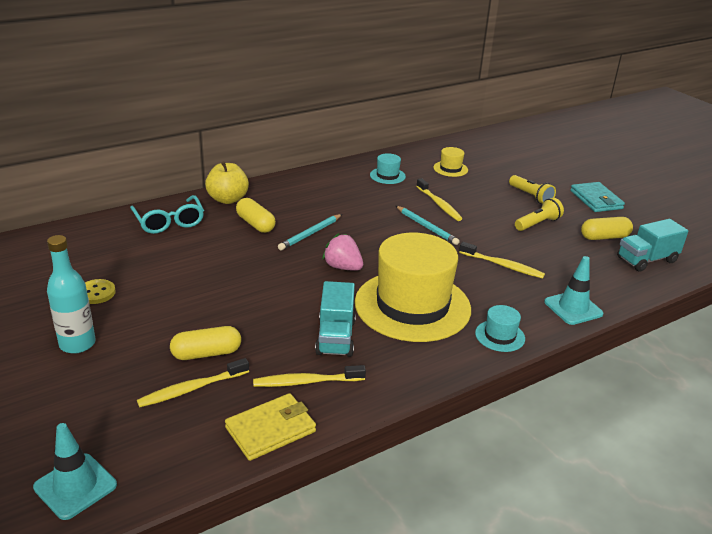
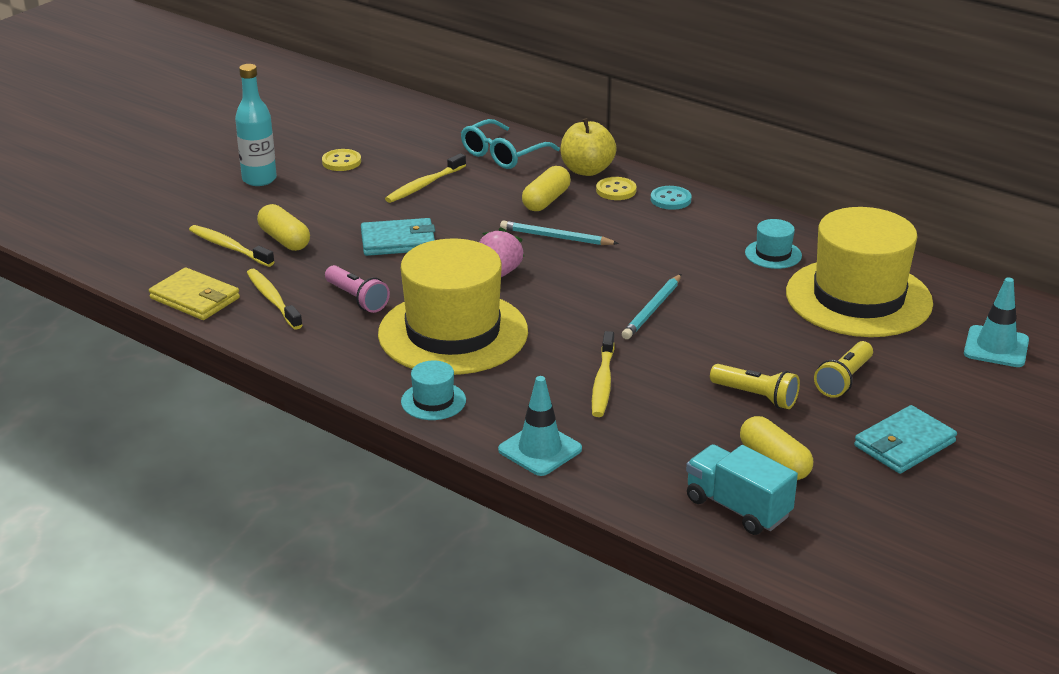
camera: 70 degrees right, 0 degrees up
(75, 486) = (90, 235): turquoise traffic cone -> turquoise traffic cone (996, 347)
(260, 297) = (398, 241): none -> turquoise wallet
(266, 198) = (616, 190): none -> yellow button
(295, 185) = (670, 199): none -> turquoise button
(335, 337) = (357, 299): turquoise truck -> pink flashlight
(439, 204) = (729, 308): yellow toothbrush -> yellow toothbrush (424, 185)
(450, 169) = (858, 298): yellow hat -> yellow hat, size x2.45

